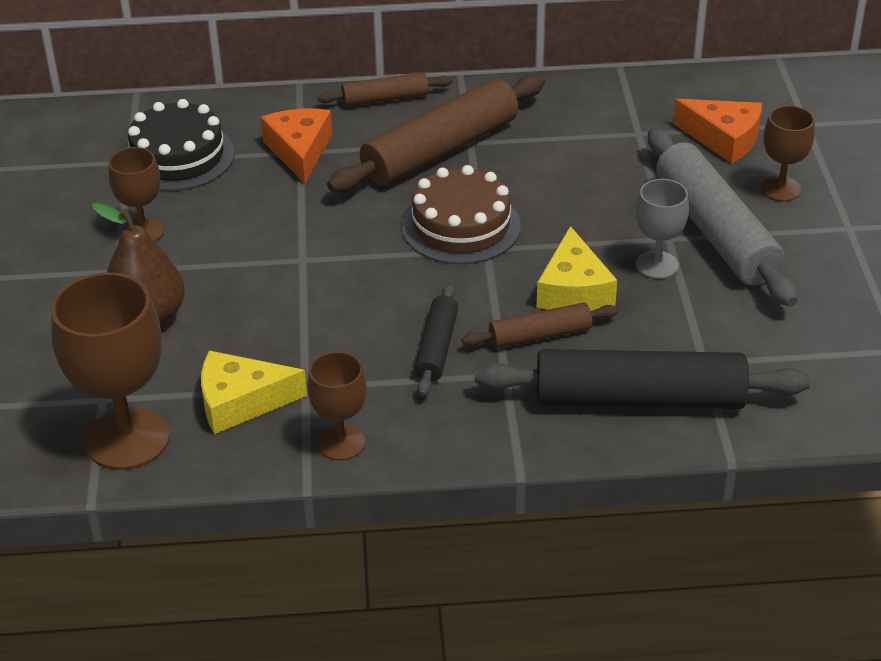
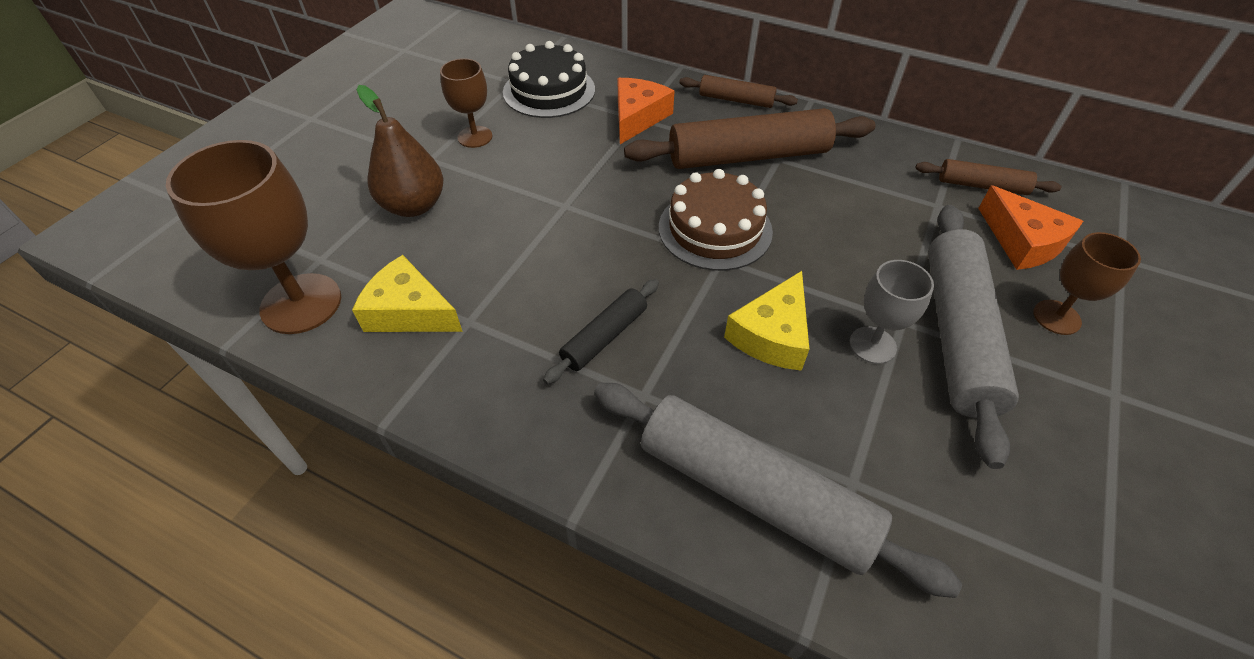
camera: 30 degrees right, 10 degrees up
(341, 443) = (448, 394): brown goblet -> none
(540, 335) = (706, 368): brown rolling pin -> brown rolling pin (982, 186)
(639, 399) = (754, 493): black rolling pin -> grey rolling pin

